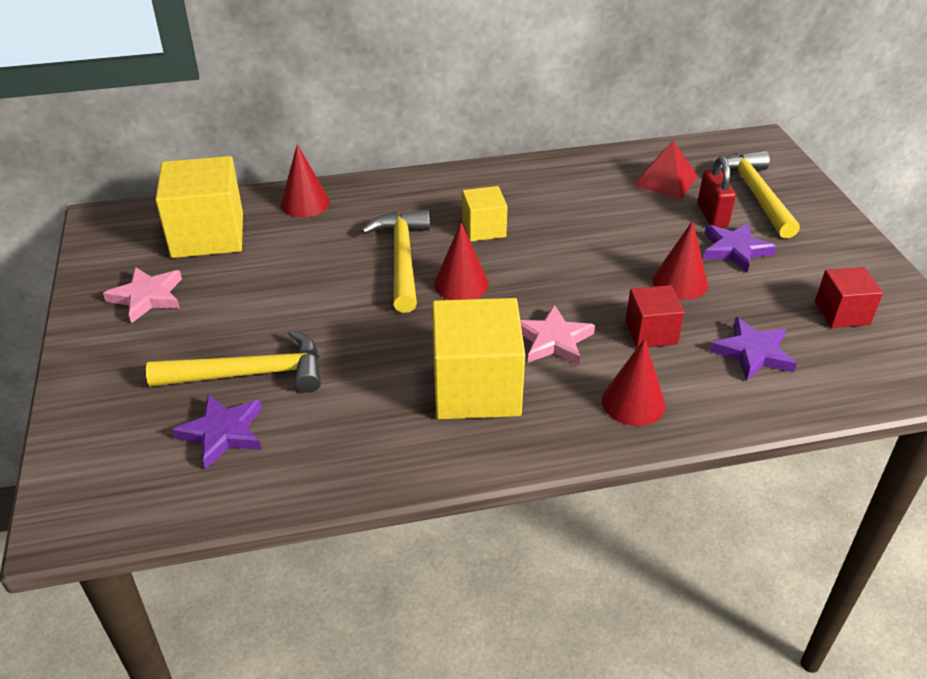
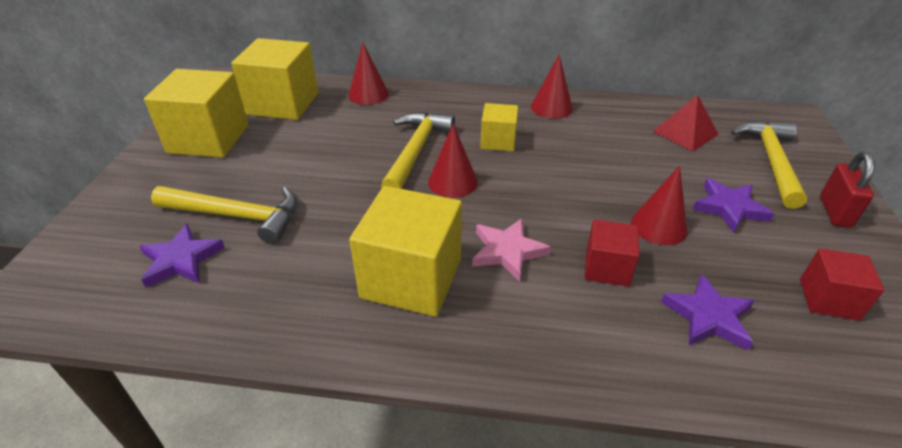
camera: 20 degrees right, 0 degrees up
(147, 297) = (209, 139): pink star -> yellow cube
(633, 402) = (555, 334): red cone -> red cone (551, 107)
(712, 216) = (718, 172): red padlock -> red padlock (835, 212)

